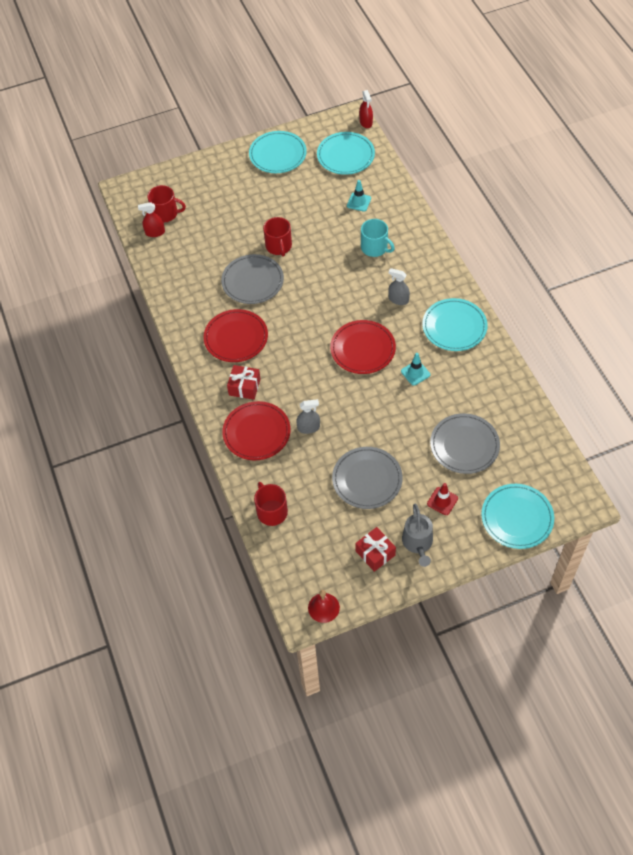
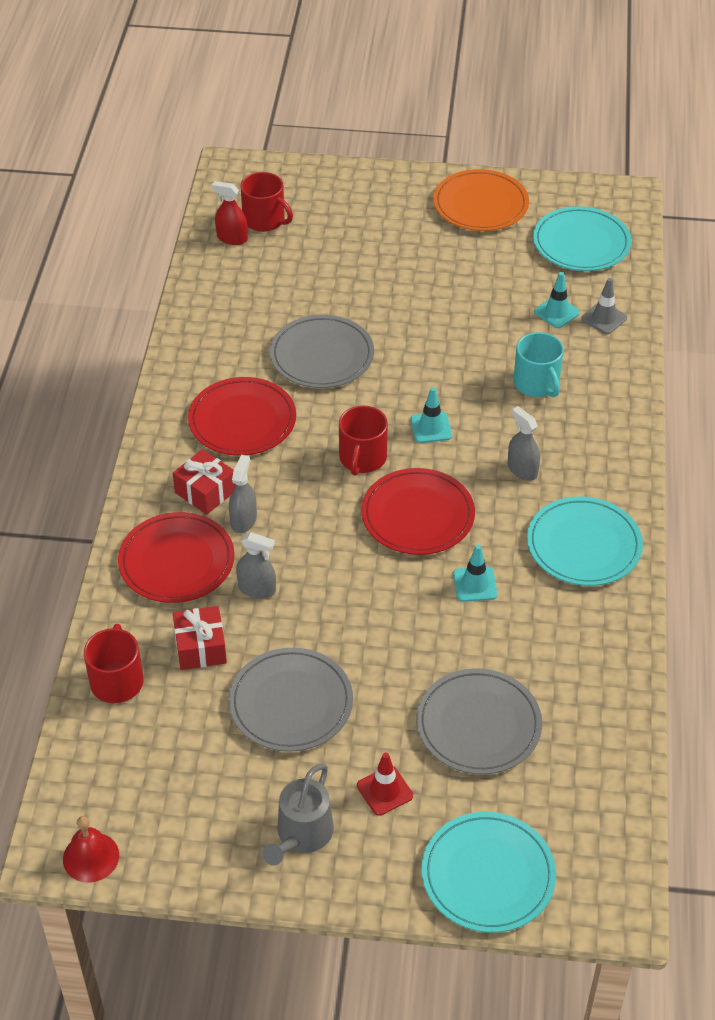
camera: 25 degrees right, 10 degrees down
(275, 393) = (243, 520): none -> grey spray bottle
(277, 154) = (480, 204): turquoise plate -> orange plate
(278, 246) = (394, 324): red mug -> red mug (362, 458)
(337, 297) = (431, 428): none -> turquoise traffic cone
(366, 122) = (644, 210): red spray bottle -> none
(375, 553) = (225, 816): red gift -> red gift (200, 647)
(385, 195) = (604, 318): none -> grey traffic cone

